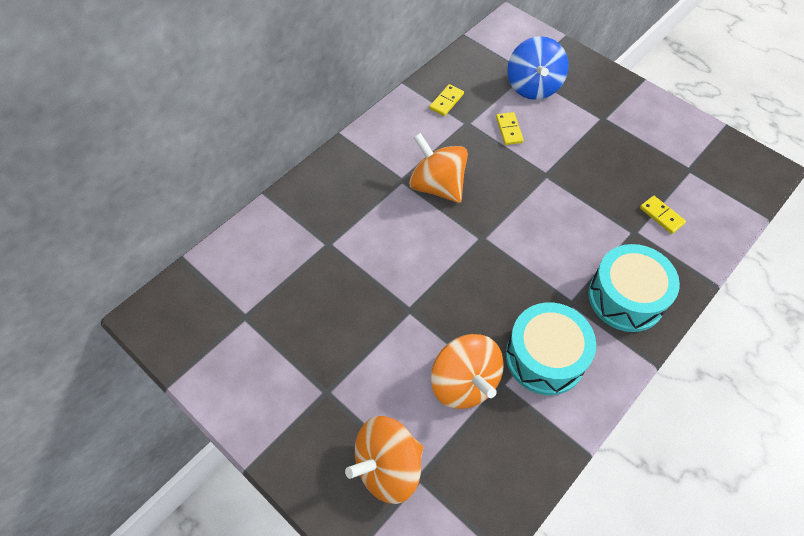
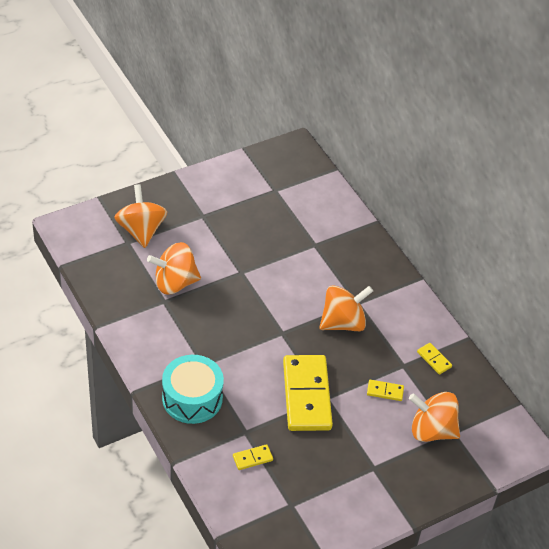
camera: 105 degrees right, 10 degrees down
(533, 86) = (432, 430): blue spinning top -> orange spinning top
(545, 357) = (171, 331): turquoise drum -> none
(553, 191) = (307, 395): none -> yellow domino

